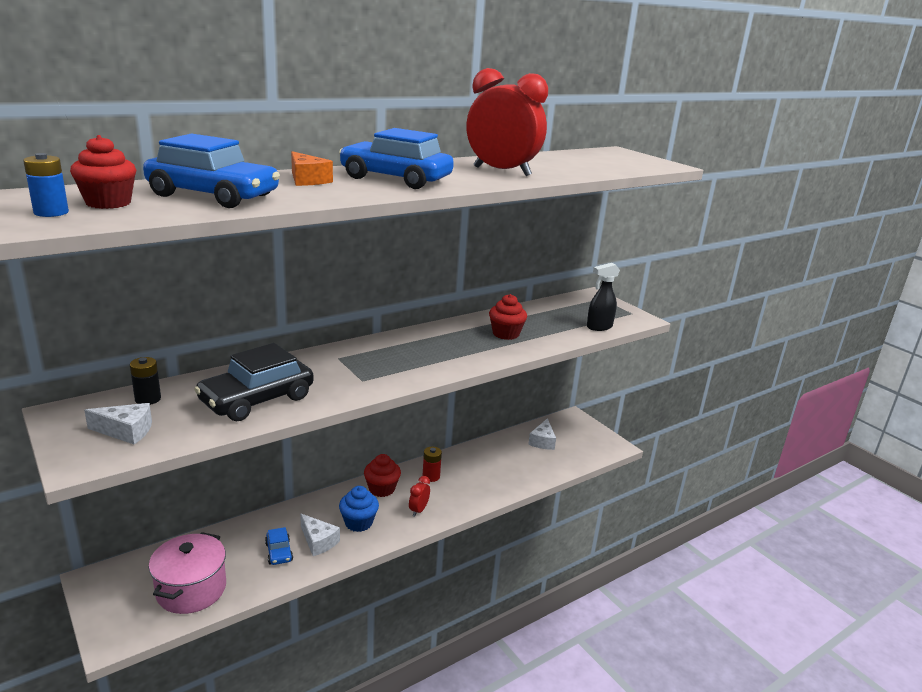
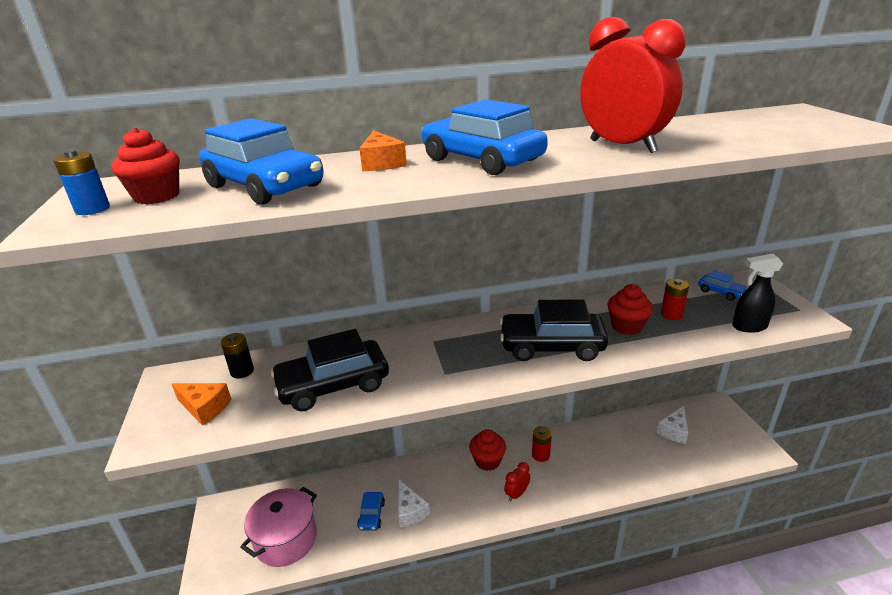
camera: 25 degrees right, 5 degrees up
(126, 431) = (204, 408): white cheese -> orange cheese
(358, 522) = (454, 497): blue cupcake -> none
(448, 352) = (551, 346): none -> black car
(538, 323) = (671, 314): none -> red battery
(571, 305) = (720, 292): none -> blue car

